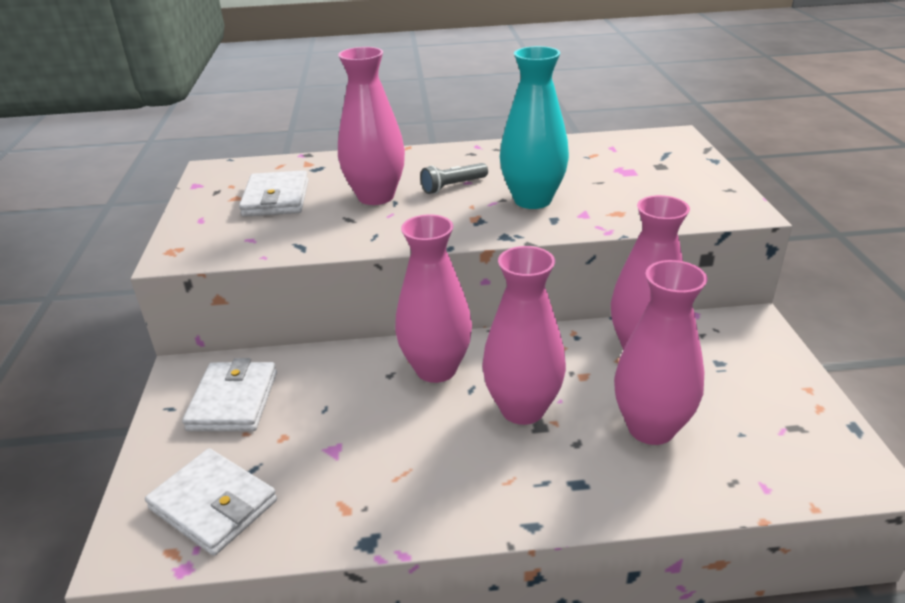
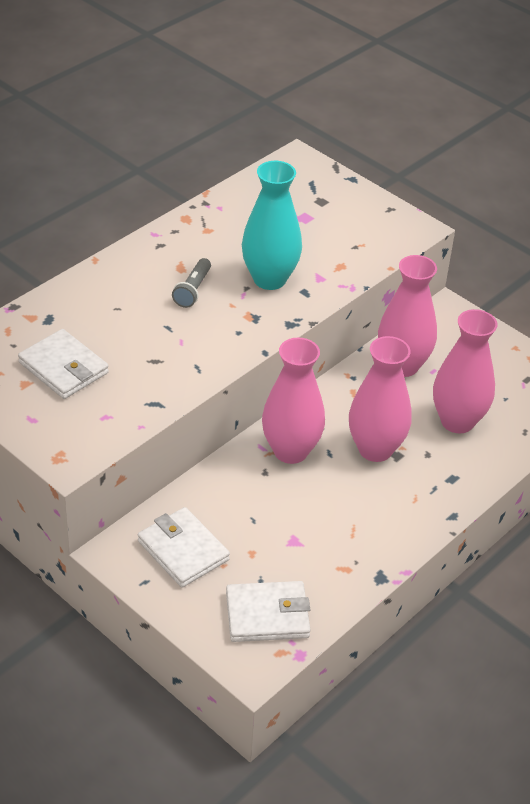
camera: 45 degrees left, 10 degrees up
(376, 196) = (145, 328): pink vase -> none

